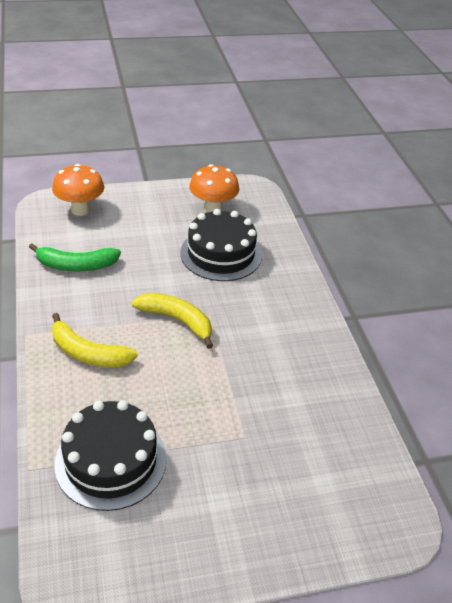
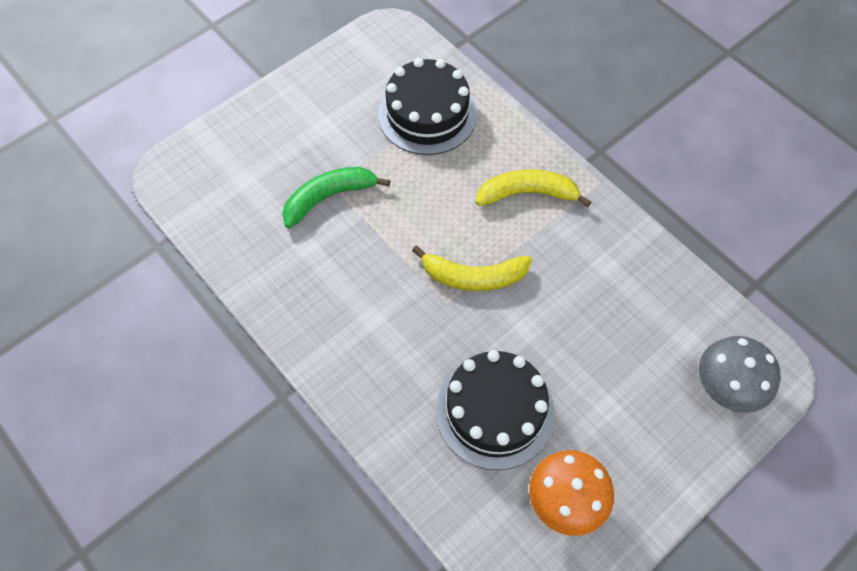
camera: 155 degrees right, 20 degrees up
(76, 265) = (639, 292): green banana -> green banana (328, 197)
(80, 210) = (725, 389): orange mushroom -> grey mushroom

